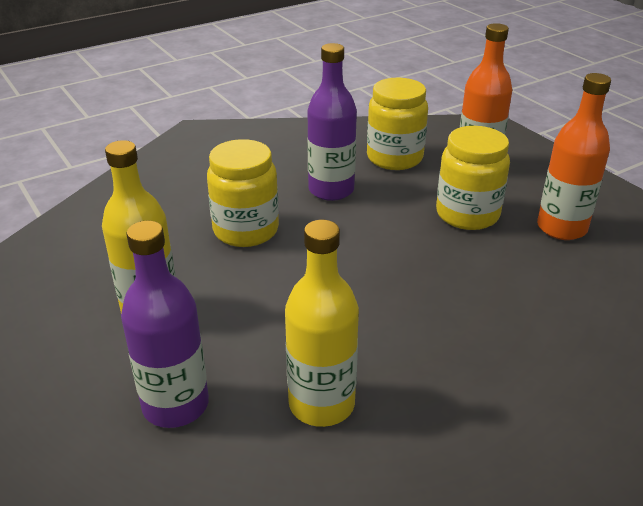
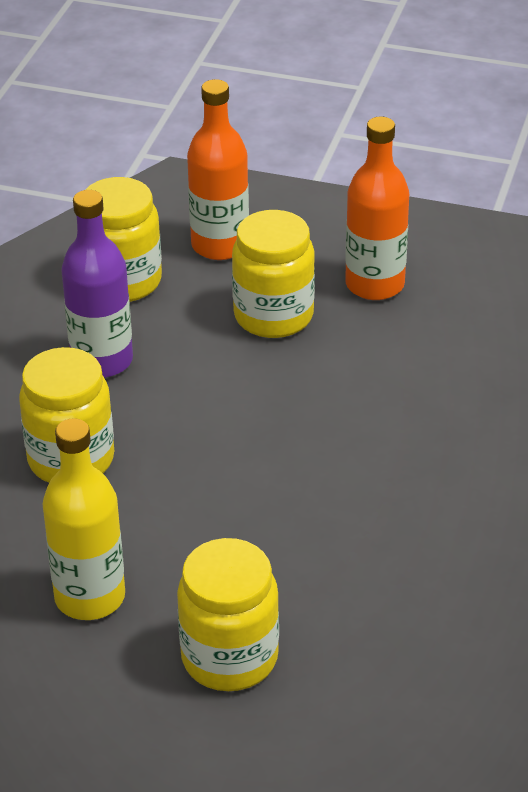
camera: 40 degrees left, 5 degrees up
(175, 405) = (229, 658): purple bottle -> yellow jar
(321, 404) = (348, 578): yellow bottle -> none

